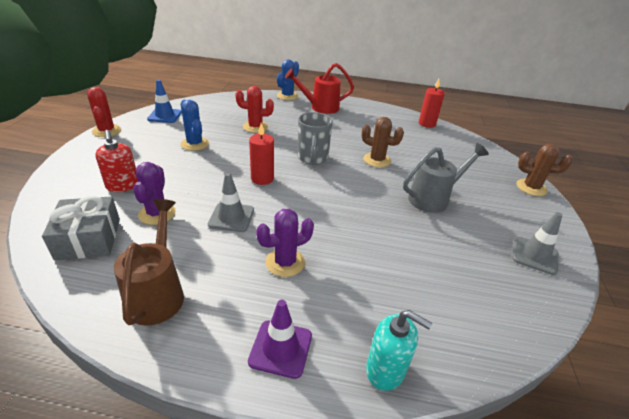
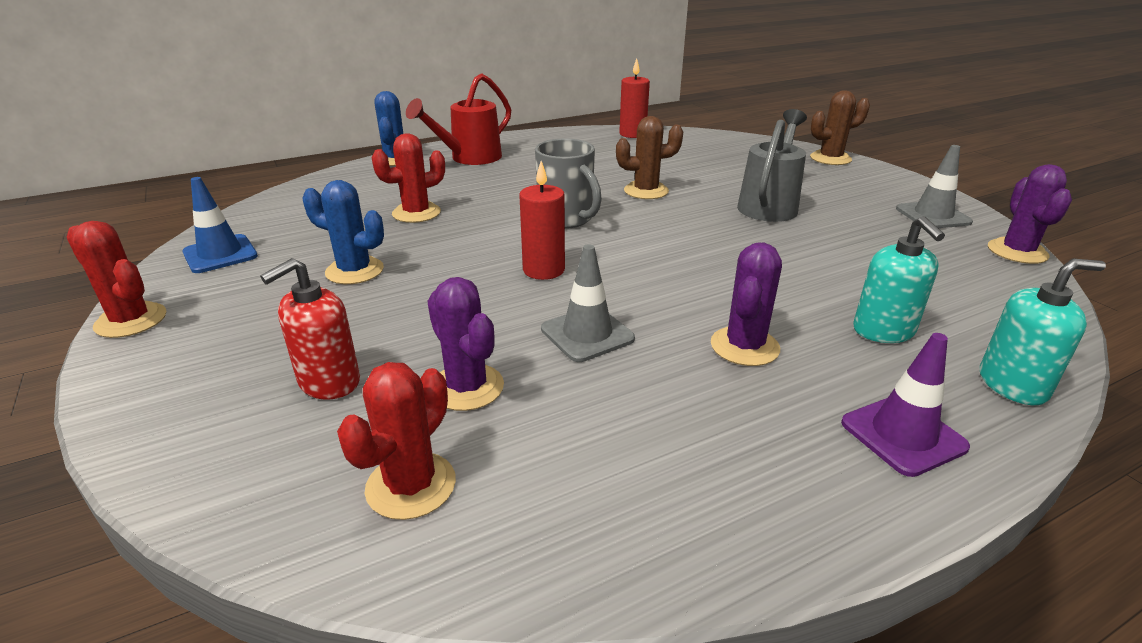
camera: 35 degrees left, 5 degrees down
(89, 239) = (411, 485): grey gift -> red cactus
(123, 185) = (329, 382): red soap dispenser -> red soap dispenser turned 105 degrees clockwise
(157, 293) = (661, 481): brown watering can -> none
(368, 298) = (883, 331): none -> turquoise soap dispenser
(553, 308) = (1017, 252): none -> purple cactus

